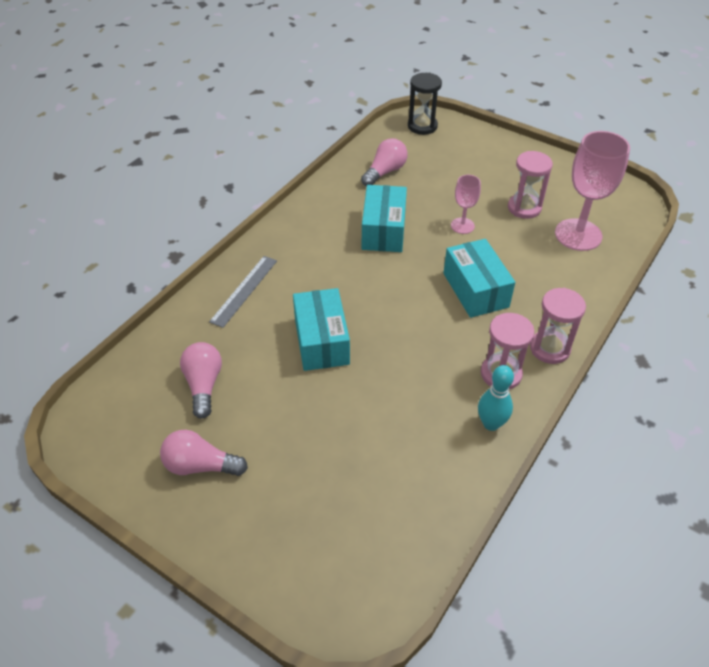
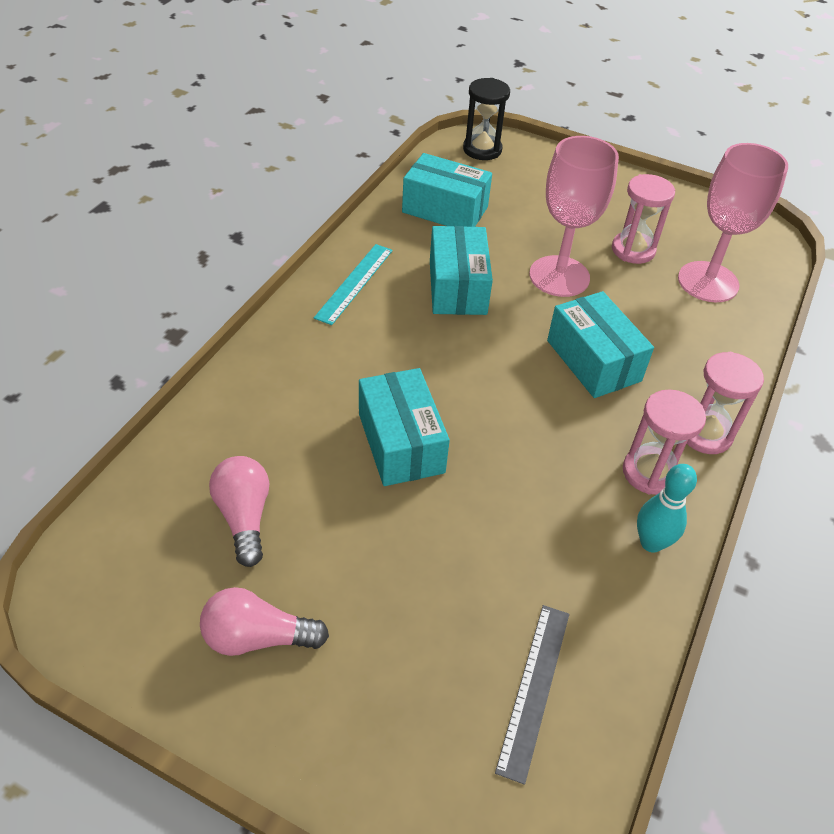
camera: 10 degrees left, 0 degrees up
(244, 290) = (281, 378): grey ruler -> grey ruler (534, 689)
(308, 224) = (354, 283): none -> turquoise ruler
(385, 172) = (445, 210): pink light bulb -> turquoise box
(462, 226) = (559, 276): pink goblet -> pink goblet, size x1.93

